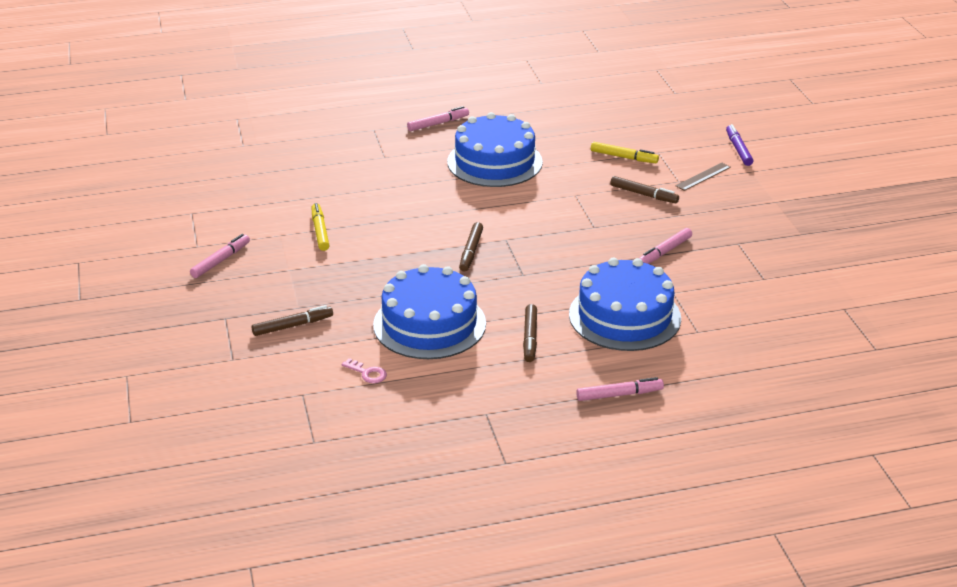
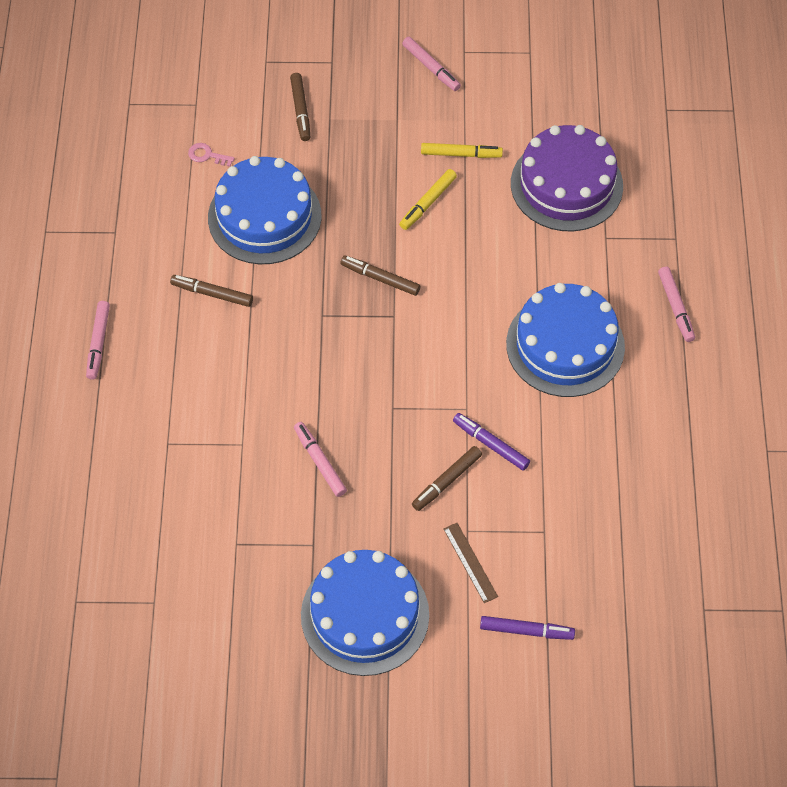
camera: 105 degrees right, 25 degrees up
(337, 179) = (566, 185): none -> purple cake
(367, 373) = (207, 155): pink key -> pink key turned 60 degrees clockwise
(600, 181) = (491, 444): none -> purple marker
(623, 157) = (541, 488): yellow marker -> yellow marker (428, 203)
(624, 316) = (217, 386): blue cake -> blue cake (365, 615)

